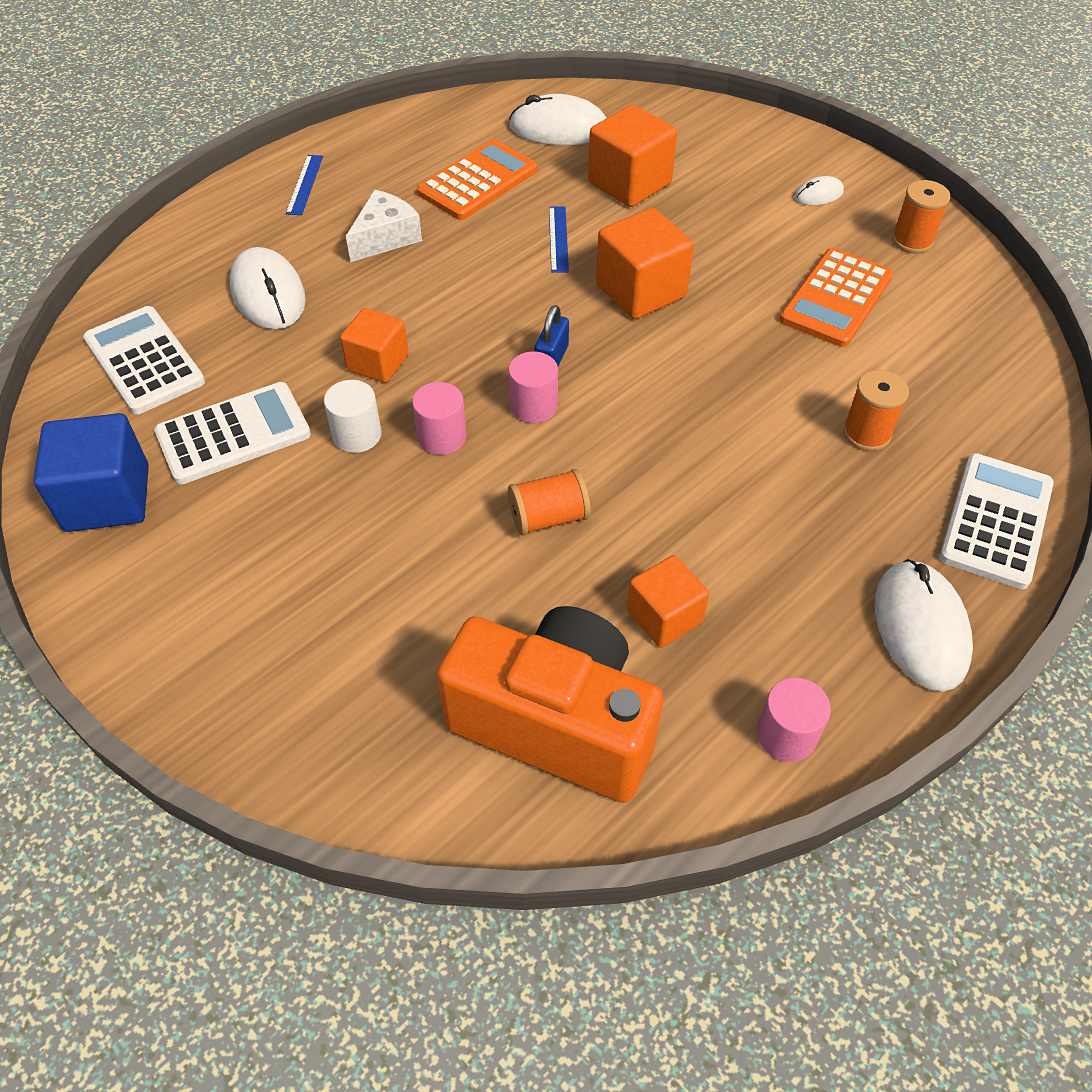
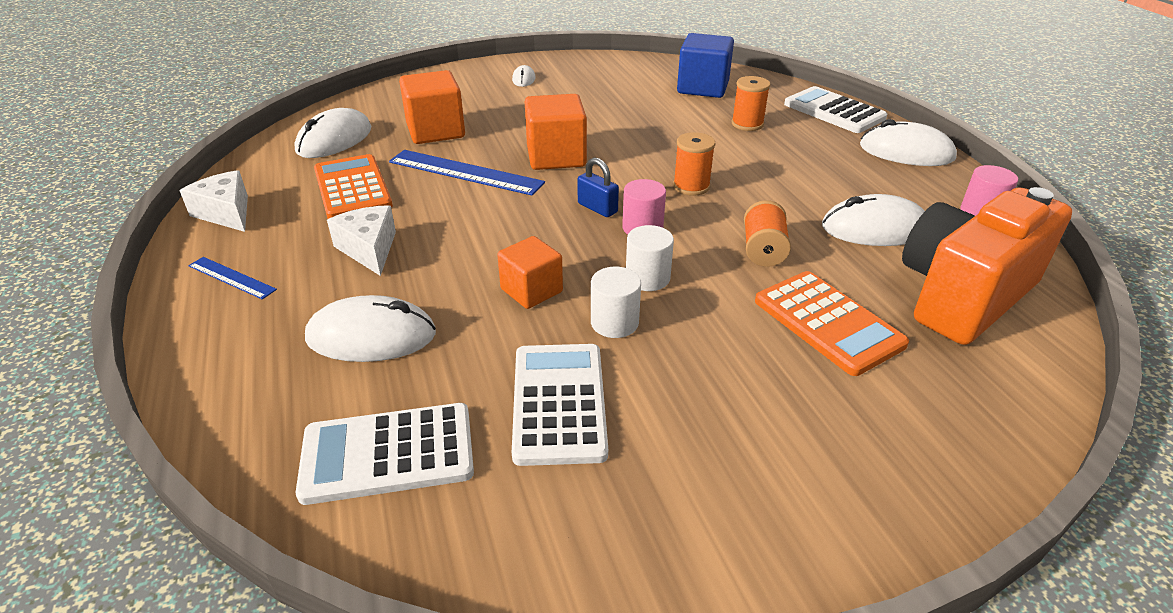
camera: 65 degrees left, 15 degrees down
(107, 498) = (593, 529): blue cube -> blue cube (703, 88)
(391, 133) = (226, 213): none -> white cheese
(442, 437) = (647, 278): pink cylinder -> white cylinder
(558, 239) = (465, 172): blue ruler -> blue ruler, size x1.86
(664, 616) = (875, 228): orange cube -> white mouse
(836, 298) = (624, 100): orange calculator -> orange calculator (828, 323)
(912, 240) = (594, 68): orange spool -> orange spool (691, 186)

